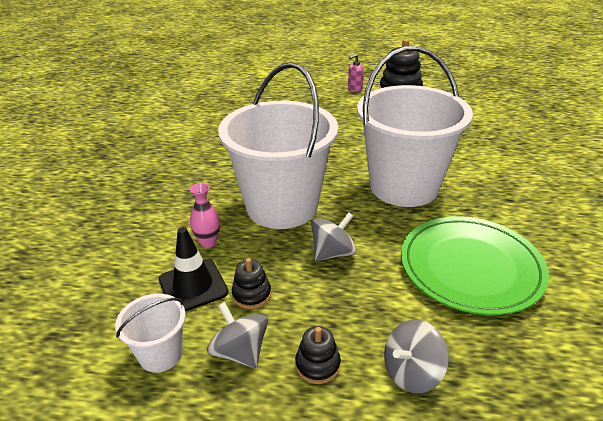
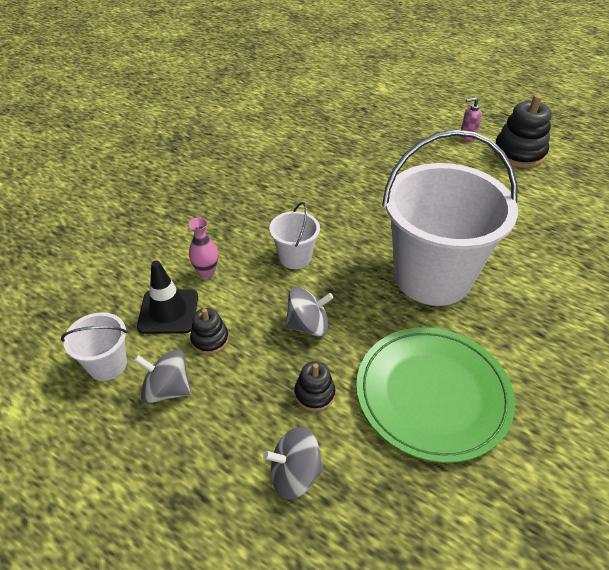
camera: 25 degrees right, 10 degrees up
(240, 351) = (167, 389): grey spinning top -> grey spinning top turned 60 degrees counterclockwise
(282, 206) = (295, 257): white bucket -> white bucket, size x0.43
(317, 365) = (220, 429): black stacking toy -> black stacking toy (314, 394)

